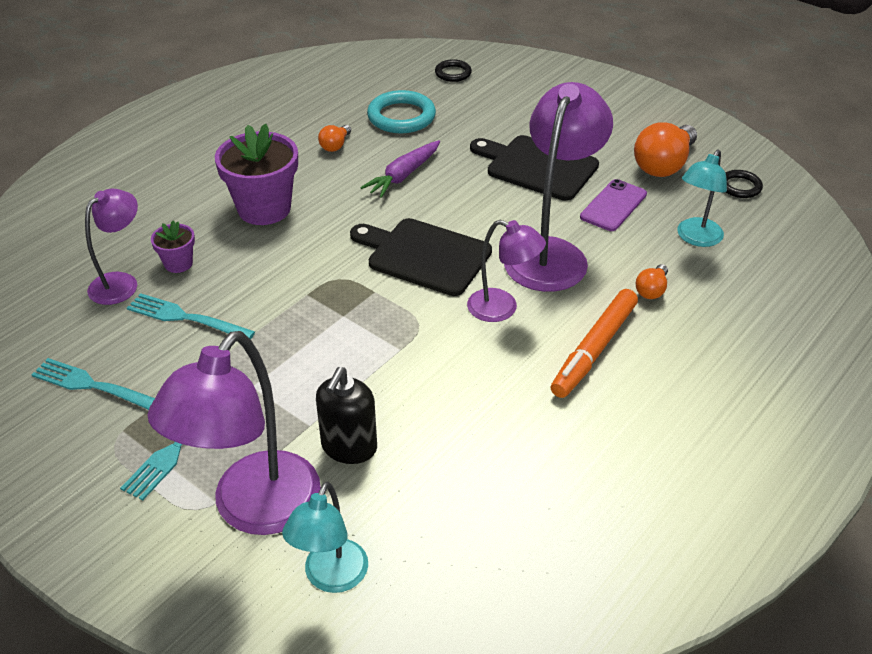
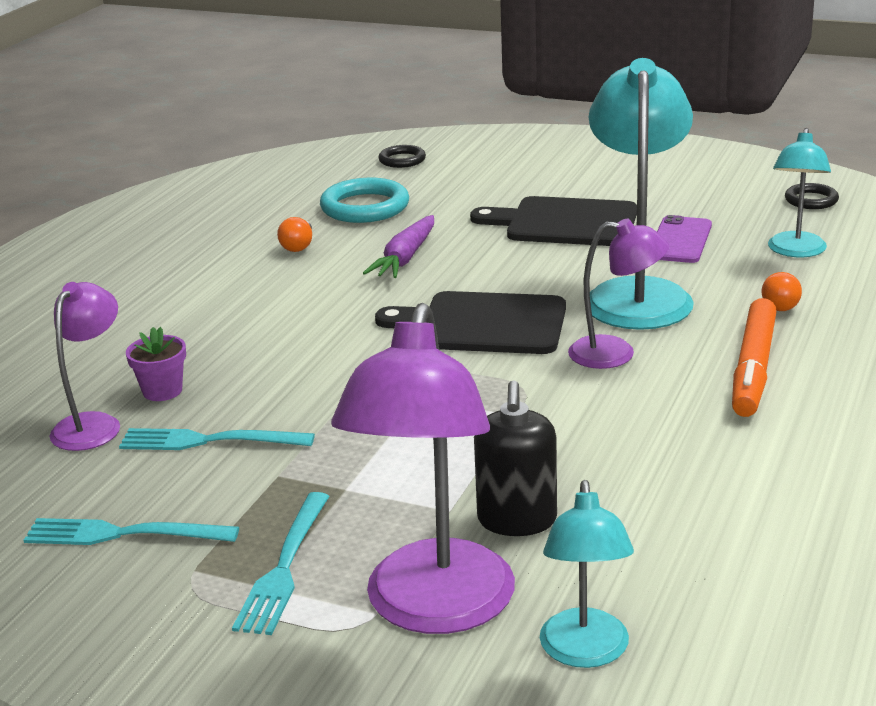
camera: 15 degrees left, 15 degrees down
(264, 209) = (244, 319): purple flower pot -> none
(551, 253) = (638, 294): purple lamp -> turquoise lamp
(664, 165) = (711, 197): orange light bulb -> none

